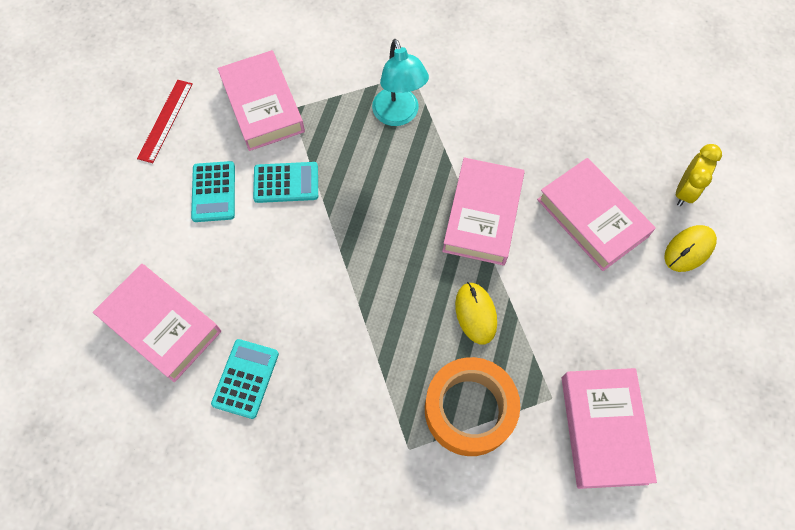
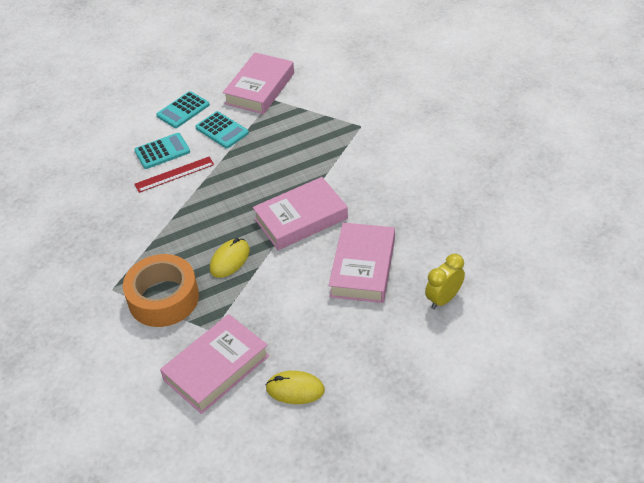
camera: 50 degrees right, 20 degrees down
(161, 325) = (84, 148): pink book -> none
(165, 120) = (204, 64): red ruler -> red ruler (174, 174)
(246, 378) = (86, 198): turquoise calculator -> turquoise calculator (162, 151)
(398, 115) = (324, 140): turquoise lamp -> none
(685, 191) = (443, 299): yellow clock -> yellow clock turned 150 degrees clockwise
(689, 249) = (400, 329): yellow mouse -> yellow mouse (295, 389)

